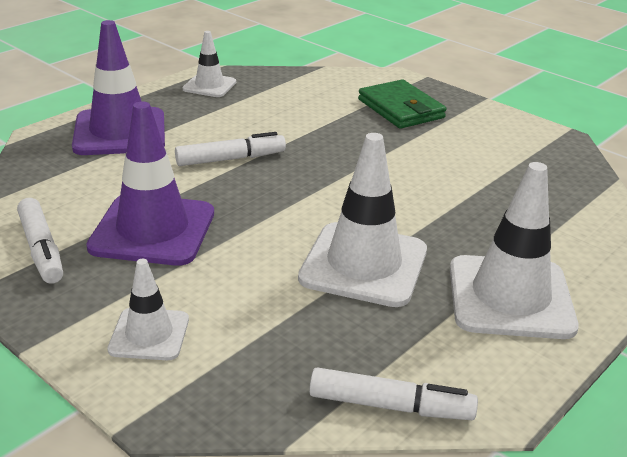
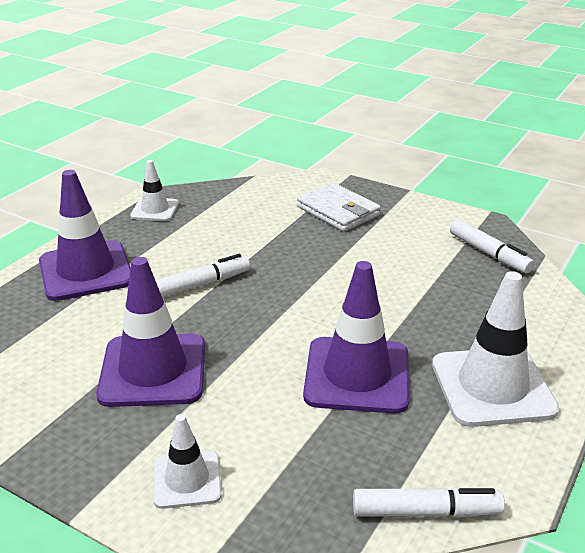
camera: 10 degrees left, 0 degrees up
(41, 249) = (53, 407): white marker -> white marker (489, 254)
(363, 265) = (357, 375): white traffic cone -> purple traffic cone
(401, 109) = (338, 211): green wallet -> white wallet

